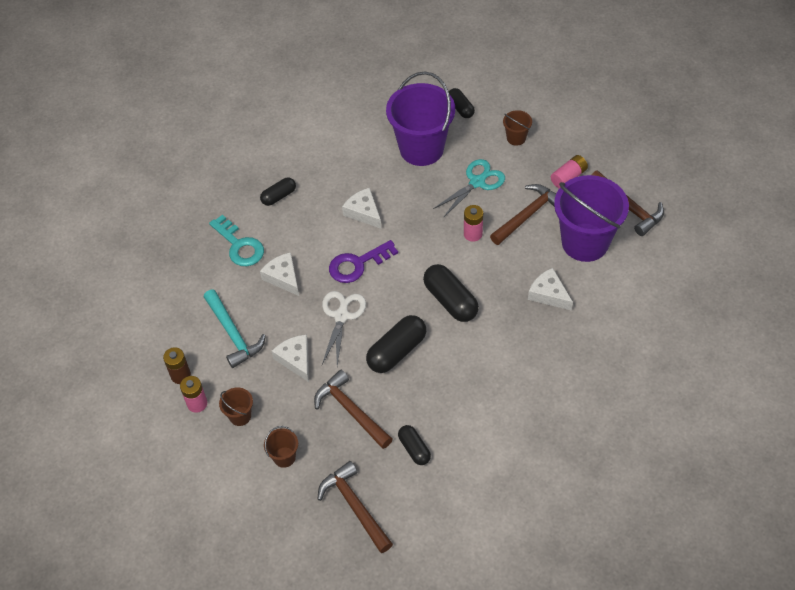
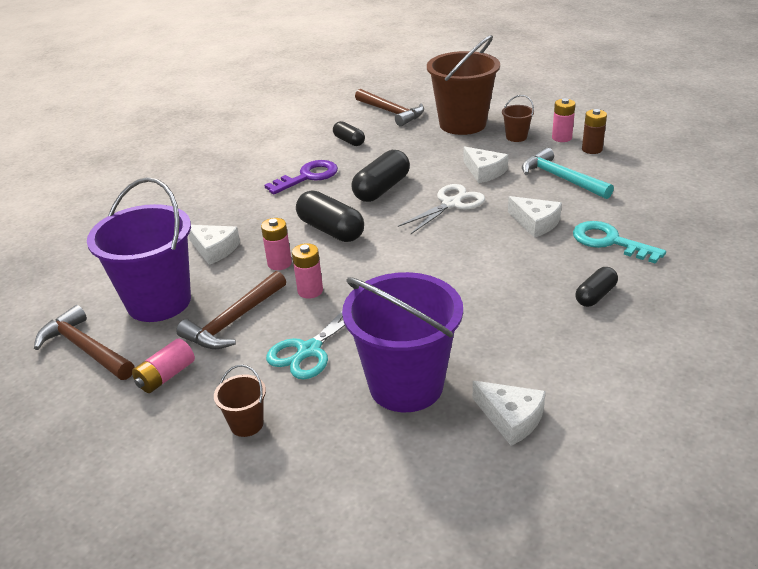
camera: 170 degrees right, 20 degrees down
(284, 457) = (462, 124): brown bucket -> brown bucket, size x2.32
(341, 316) = (451, 204): white scissors -> white scissors turned 135 degrees counterclockwise
(351, 410) = (414, 152): brown hammer -> none
(357, 264) = (451, 244): purple key -> purple key (308, 177)
(364, 212) = (465, 294): white cheese -> white cheese (511, 418)
(460, 108) = (350, 464): black capsule -> none
(495, 267) = (279, 263): none -> pink battery

